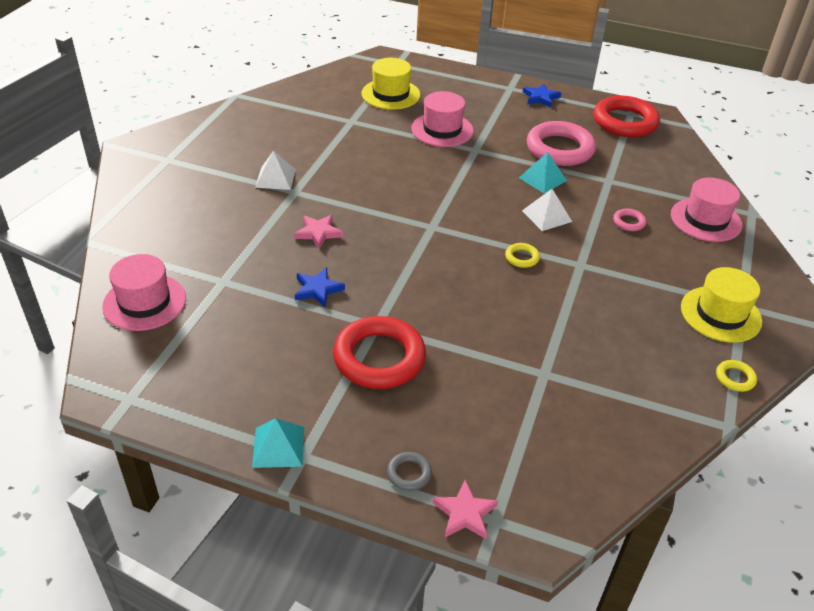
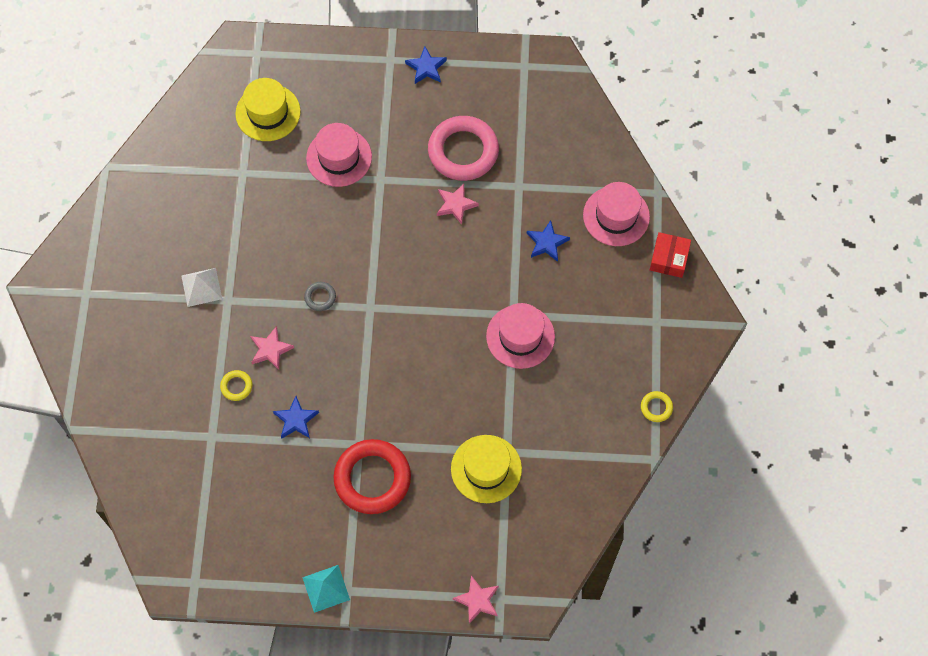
camera: 15 degrees left, 25 degrees up
(144, 302) = (156, 482): pink hat -> pink hat (520, 336)
(409, 473) = (429, 580): grey ring -> grey ring (320, 297)
(522, 258) = (460, 322): yellow ring -> yellow ring (236, 386)
(542, 179) = (455, 204): turquoise pyramid -> pink star
(546, 216) = (470, 258): white pyramid -> none
(625, 122) = (520, 83): red ring -> none
(629, 222) = (547, 243): pink ring -> blue star
(720, 314) = (639, 338): yellow hat -> yellow hat (486, 469)
(761, 261) = (669, 259): none -> red box

